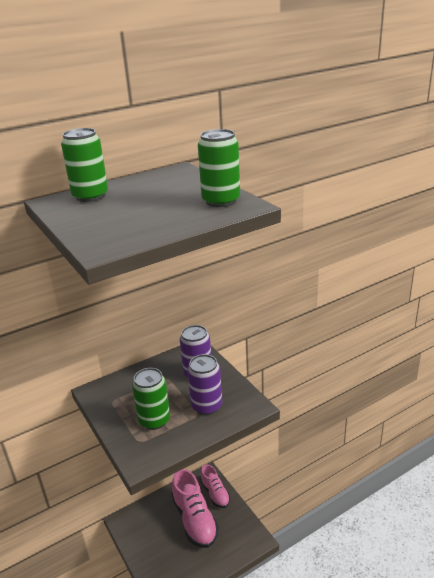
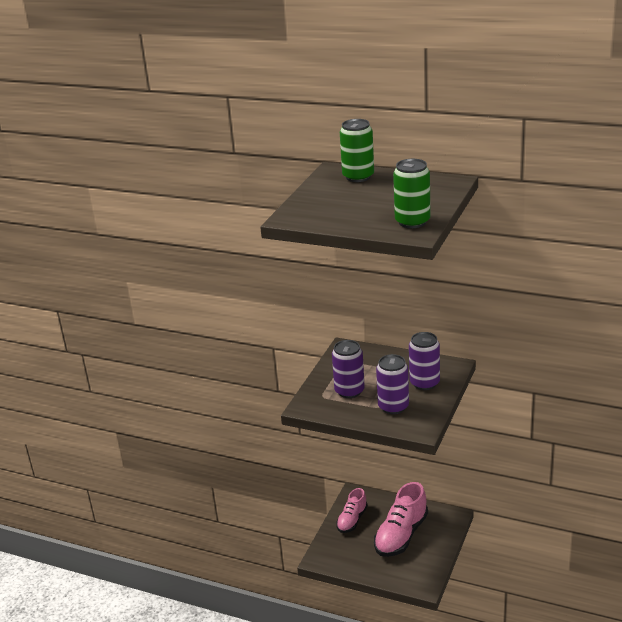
camera: 55 degrees right, 0 degrees up
(154, 420) = (349, 391): green can -> purple can
(215, 493) = (440, 532): pink shoe -> pink shoe (352, 520)

